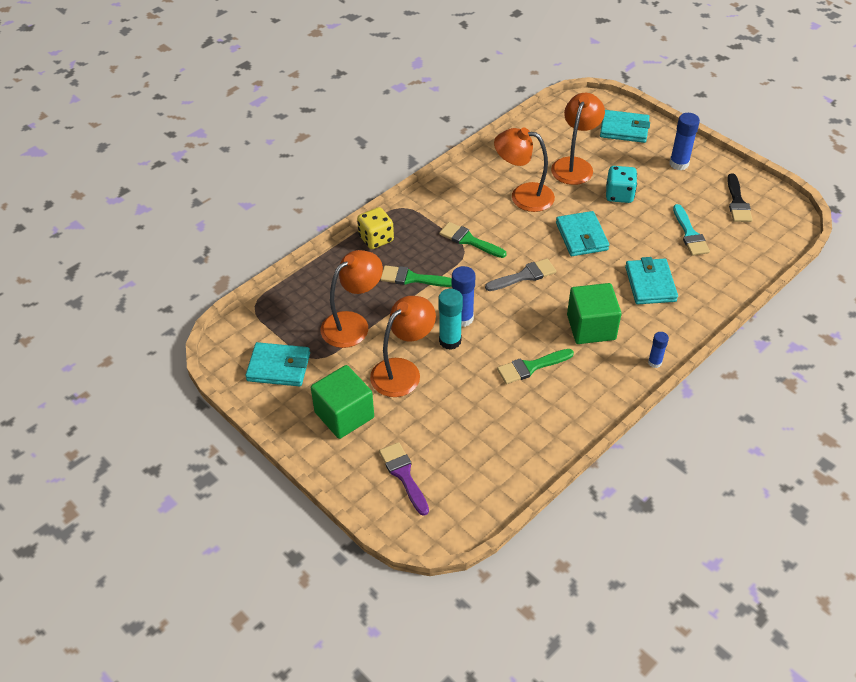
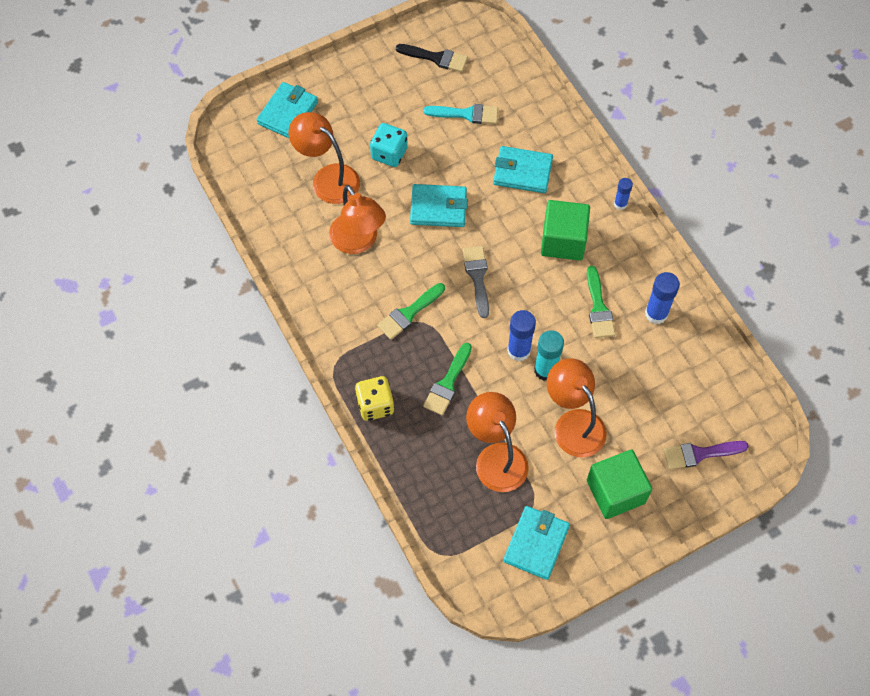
camera: 75 degrees left, 15 degrees up
(523, 196) = (358, 242): orange lamp -> orange lamp turned 60 degrees counterclockwise
(679, 164) = (361, 84): blue glue stick -> blue glue stick (656, 313)

